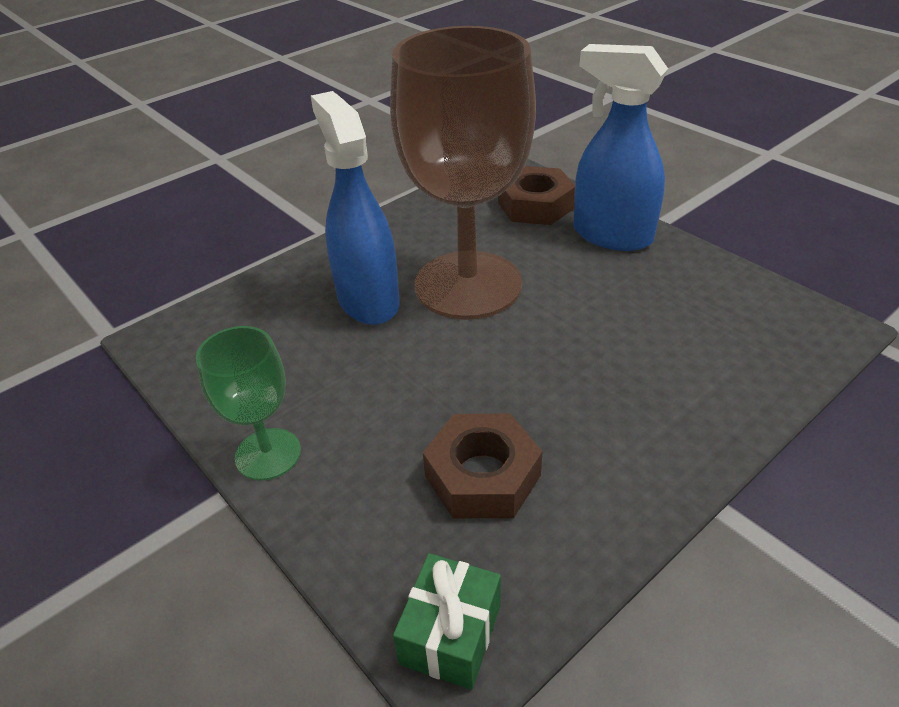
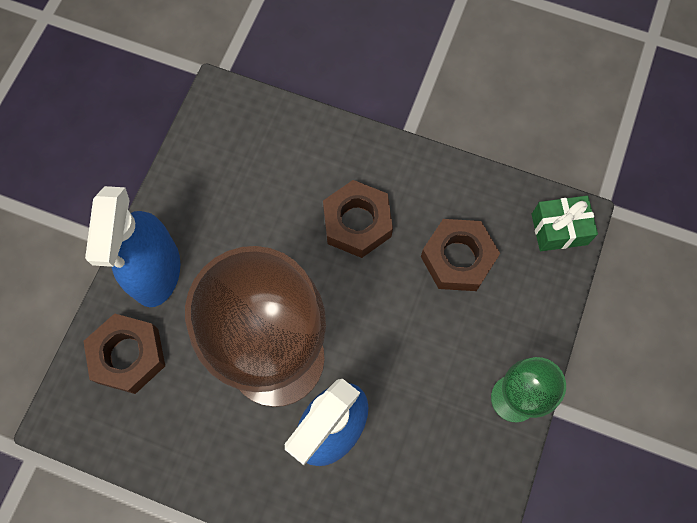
camera: 120 degrees left, 30 degrees up
(591, 393) = (357, 223): none -> brown nut

